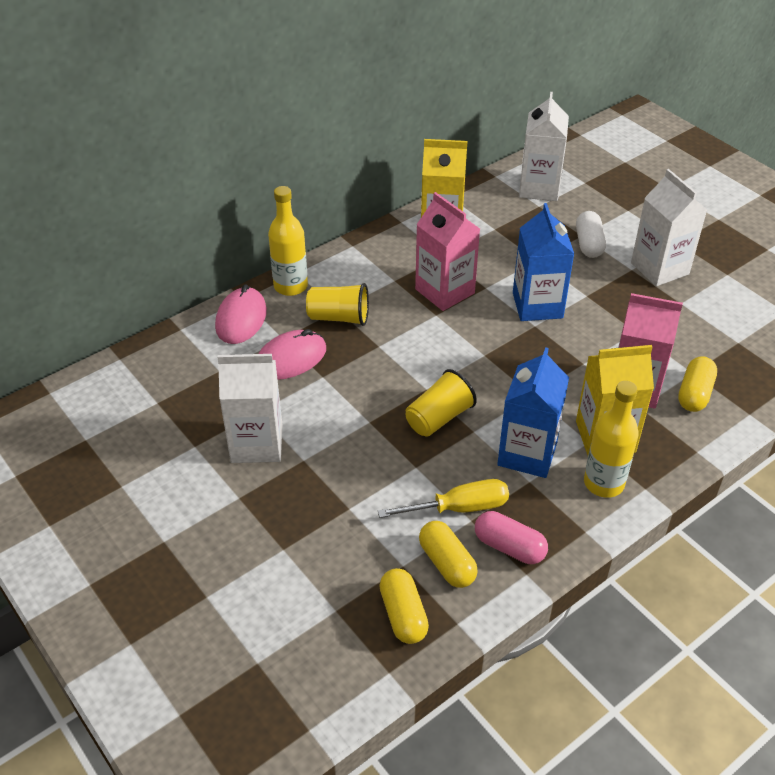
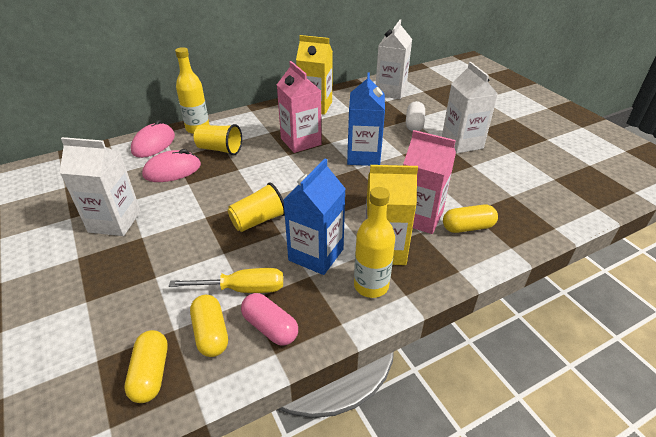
camera: 10 degrees right, 5 degrees down
(694, 394) = (467, 227): yellow capsule -> yellow capsule turned 45 degrees clockwise

